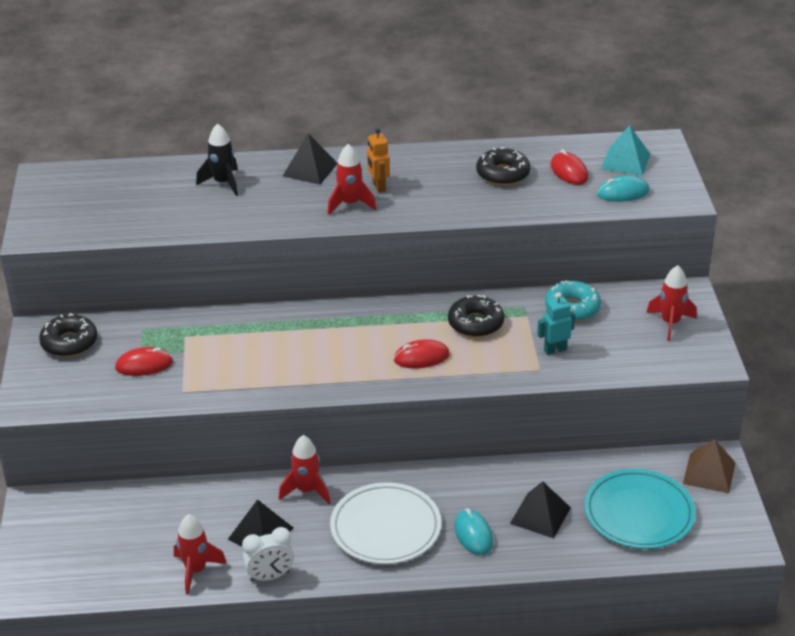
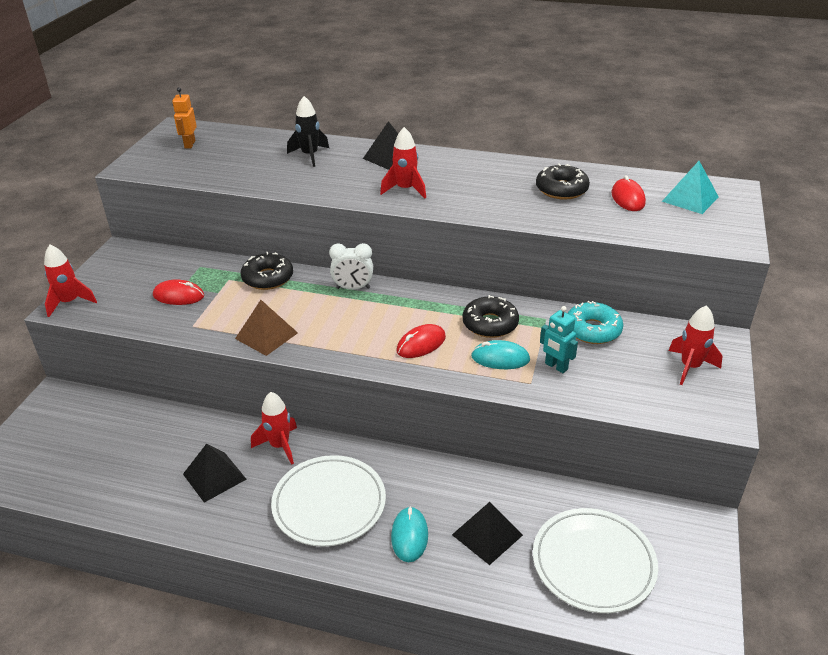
camera: 20 degrees right, 0 degrees up
(69, 343) = (135, 265): black donut -> black donut (268, 278)
(196, 570) = (136, 497): red rocket -> red rocket (70, 302)
(270, 576) = (195, 523): white clock -> white clock (353, 288)
(378, 187) = (440, 180): orange robot -> orange robot (189, 144)
(421, 357) = (421, 344): red mouse -> red mouse turned 45 degrees counterclockwise
(555, 350) = (556, 366): turquoise robot -> turquoise robot turned 135 degrees counterclockwise
(623, 193) = (674, 225): turquoise mouse -> turquoise mouse (500, 358)
(639, 513) = (593, 563): turquoise plate -> white plate
(709, 473) = (690, 537): brown pyramid -> brown pyramid (266, 335)

